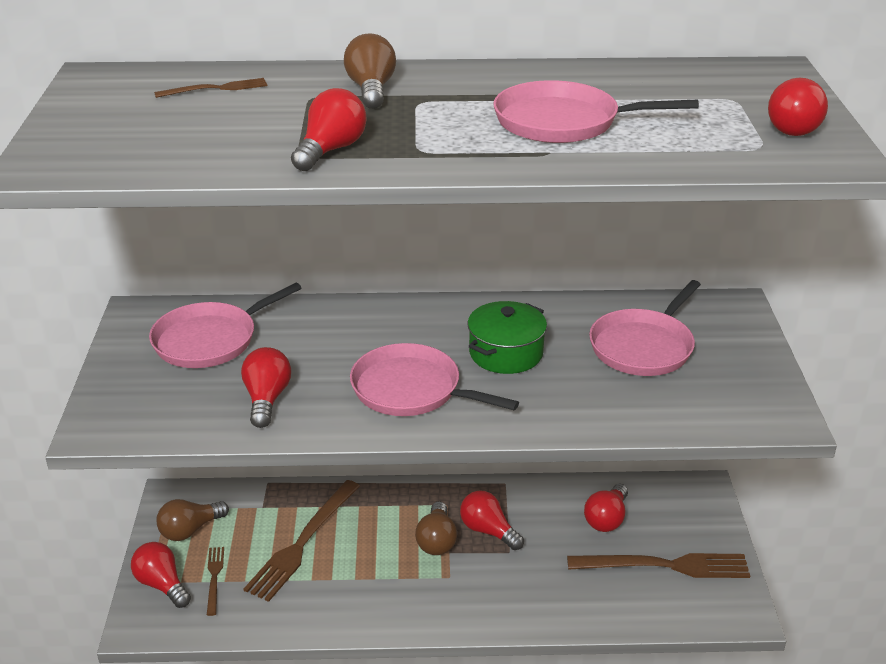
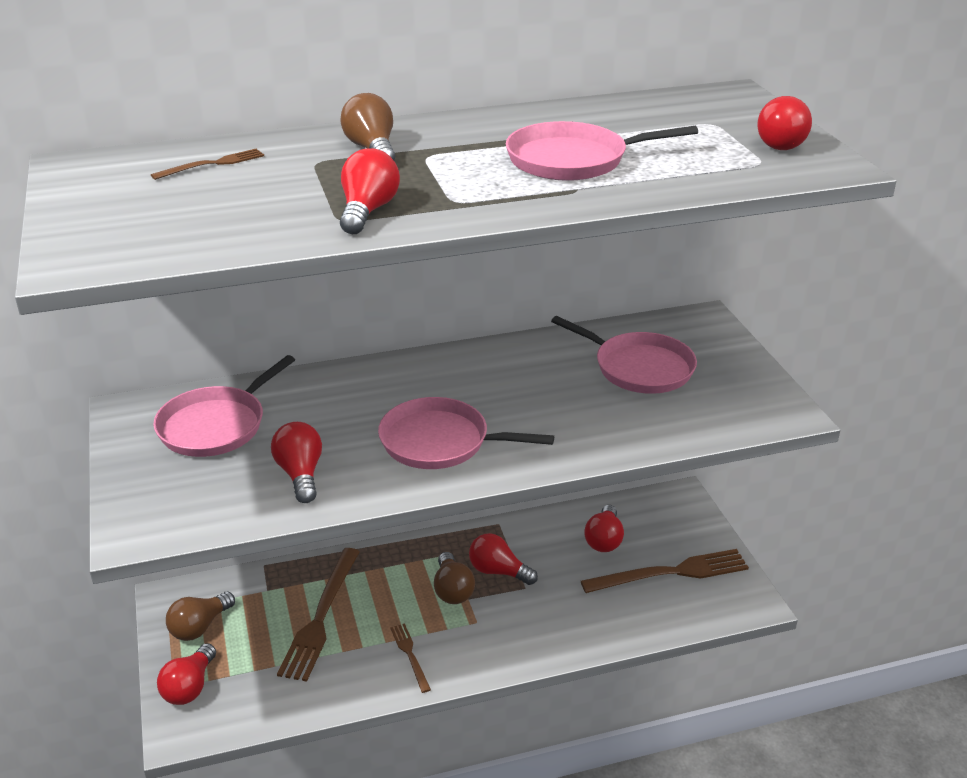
camera: 15 degrees left, 0 degrees up
(162, 585) = (189, 687): red light bulb -> red light bulb turned 105 degrees counterclockwise
(214, 578) = (242, 669): brown fork -> brown fork (410, 655)
(506, 353) = (515, 393): green pot -> none
(643, 346) = (639, 368): pink pan -> pink pan turned 75 degrees counterclockwise

